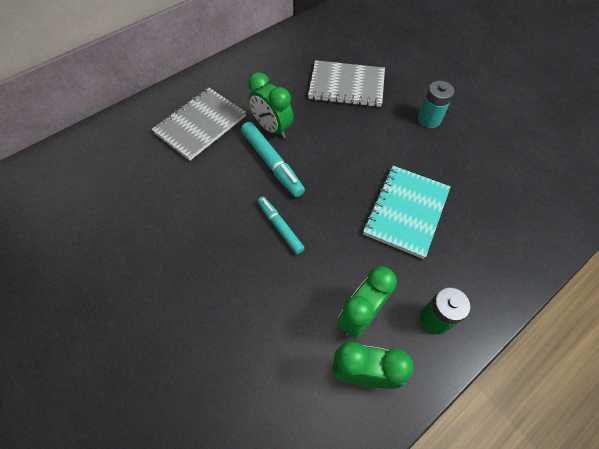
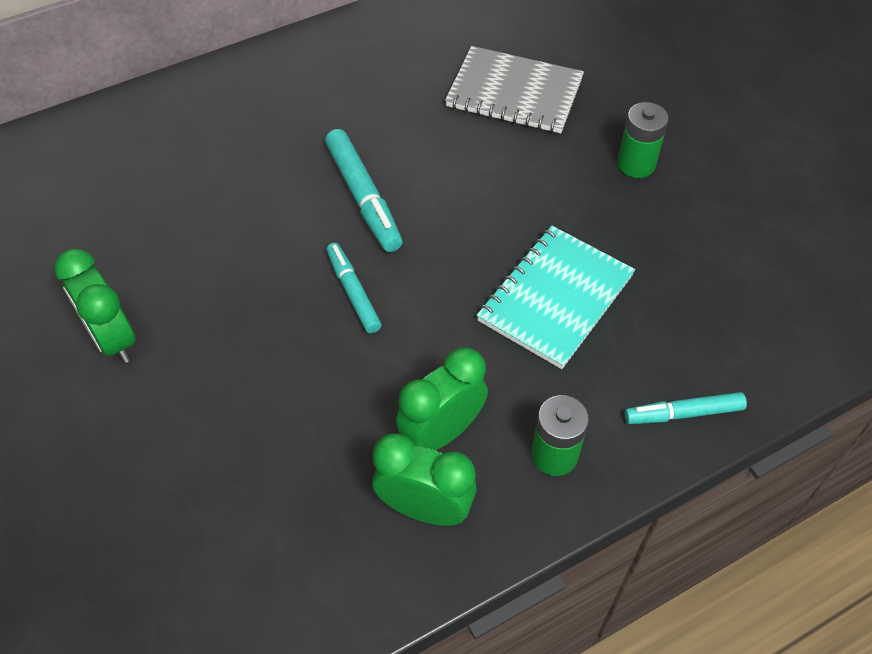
camera: 10 degrees right, 5 degrees down
(200, 125) = (265, 125): grey notebook -> none
(272, 128) = (376, 145): green clock -> green clock (113, 339)
(429, 120) = (636, 164): turquoise battery -> green battery
(504, 276) = (683, 413): none -> turquoise marker

